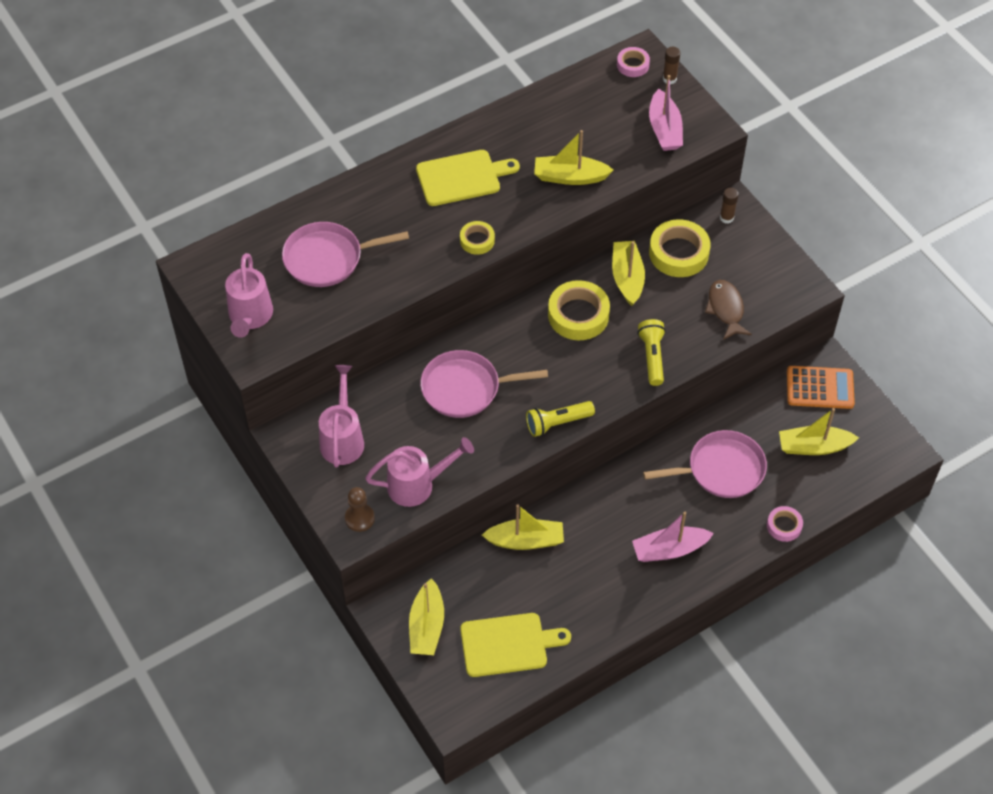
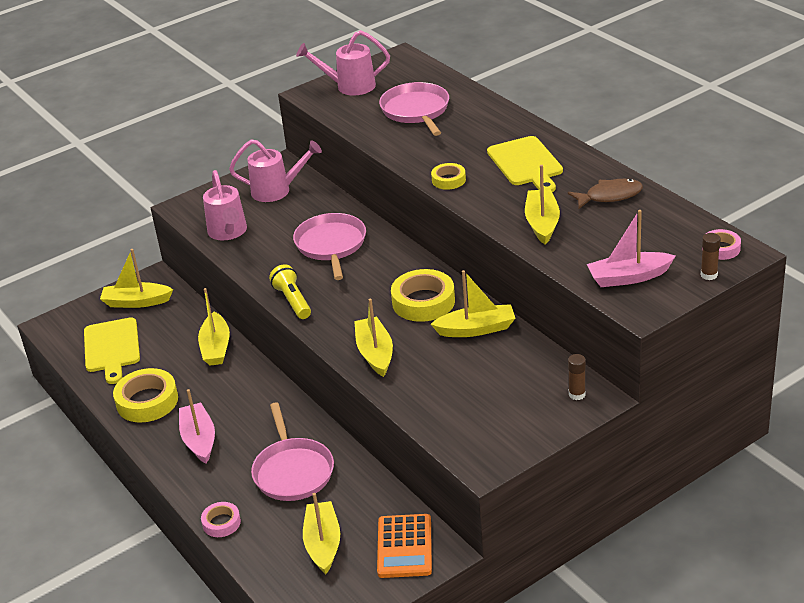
camera: 90 degrees right, 20 degrees down
(359, 518) = (197, 209): brown pawn -> none
(652, 357) = (375, 353): yellow flashlight -> yellow boat
(678, 253) = (517, 362): yellow tape -> yellow tape (147, 401)
(726, 309) = (444, 401): brown fish -> brown fish (609, 196)

